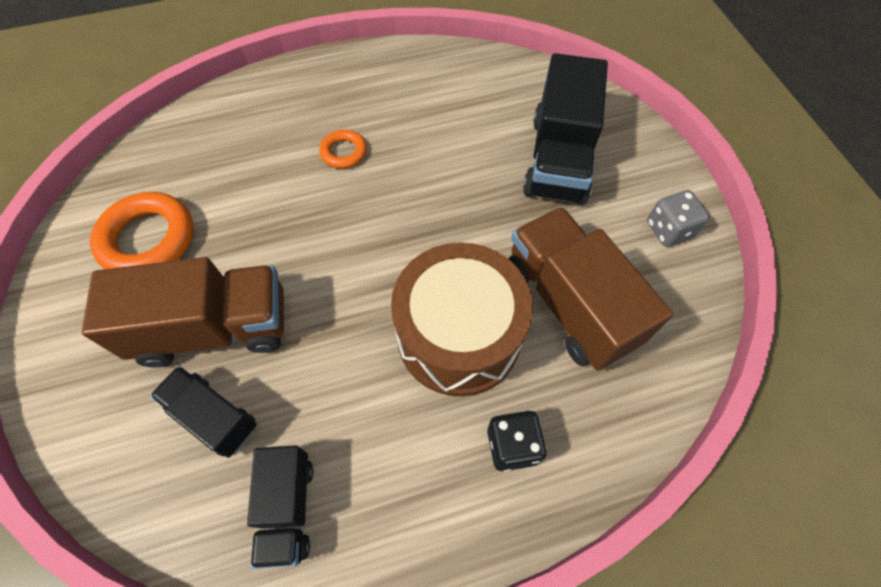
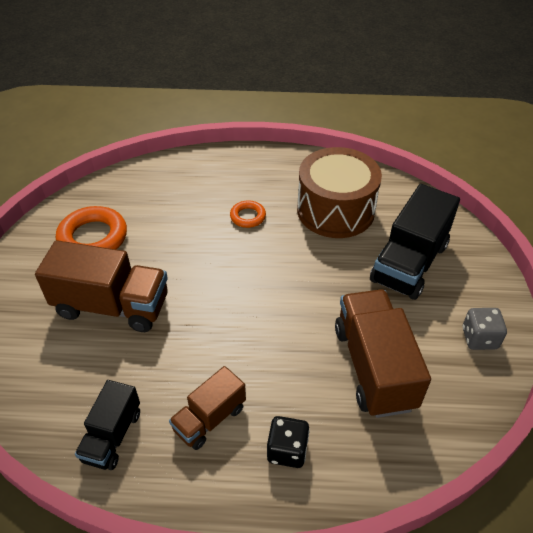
camera: 20 degrees right, 15 degrees down
(214, 416) = (89, 361): black truck -> none
(403, 439) = (209, 418): none -> brown truck
(459, 336) = (279, 363): brown drum -> brown drum (335, 210)

